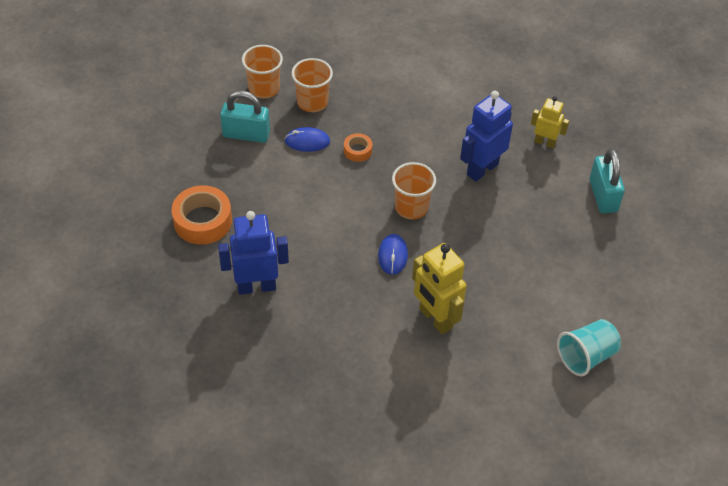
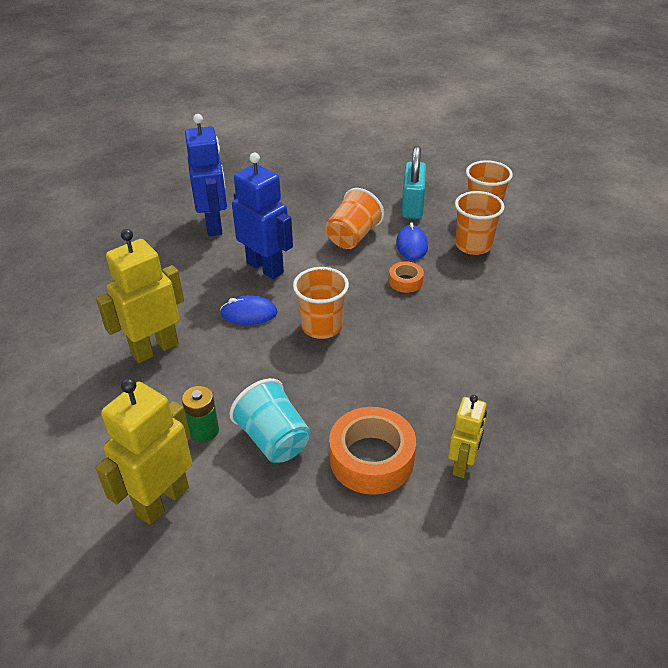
camera: 90 degrees right, 10 degrees down
(203, 221) = (295, 190): orange tape -> orange tape (371, 458)
(290, 180) = (353, 237): none -> orange cup
(482, 169) = (395, 391): blue robot -> blue robot (265, 267)
(522, 279) = (204, 431): none -> green battery
(584, 299) = (162, 500): none -> yellow robot
(586, 356) = (66, 498): turquoise cup -> turquoise cup (274, 439)
(603, 196) = (362, 538): turquoise padlock -> none

